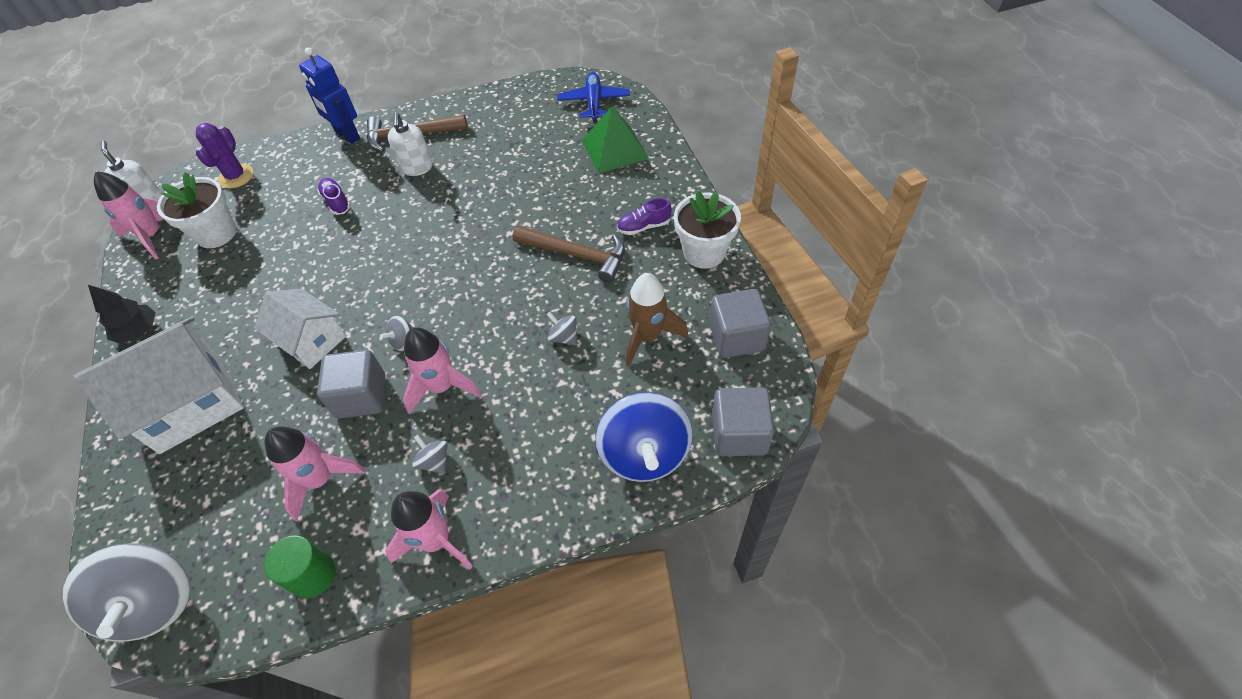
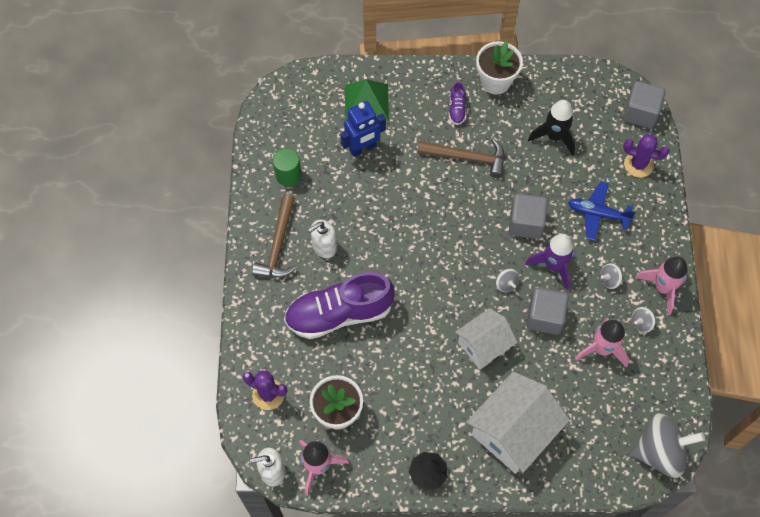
camera: 75 degrees left, 10 degrees up
(191, 403) = (513, 431): white house -> white house turned 60 degrees clockwise
(313, 575) = (666, 358): green cylinder -> green cylinder (288, 175)
(336, 202) = (339, 314): purple shoe -> purple shoe, size x2.40
(347, 135) = (253, 296): blue robot -> blue robot (363, 148)
(417, 168) = (324, 247): white soap dispenser -> white soap dispenser turned 135 degrees clockwise
(442, 387) = (553, 266): pink rocket -> purple rocket
(564, 337) = (538, 184): grey spinning top -> grey spinning top (641, 323)
(576, 255) = (467, 158): brown hammer -> brown hammer turned 60 degrees clockwise
(594, 102) = (302, 100): blue plane -> blue plane (597, 214)
(644, 453) = (638, 164): blue spinning top -> purple cactus
(648, 336) = (554, 136): brown rocket -> black rocket
(736, 337) = (572, 89): grey cube -> grey cube (525, 223)

